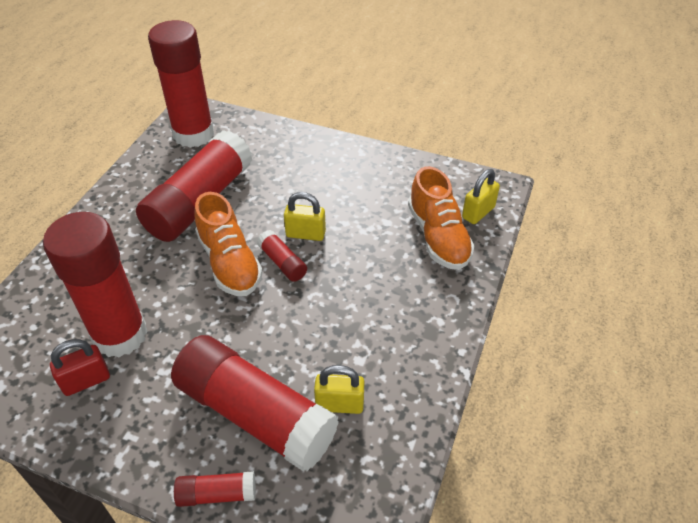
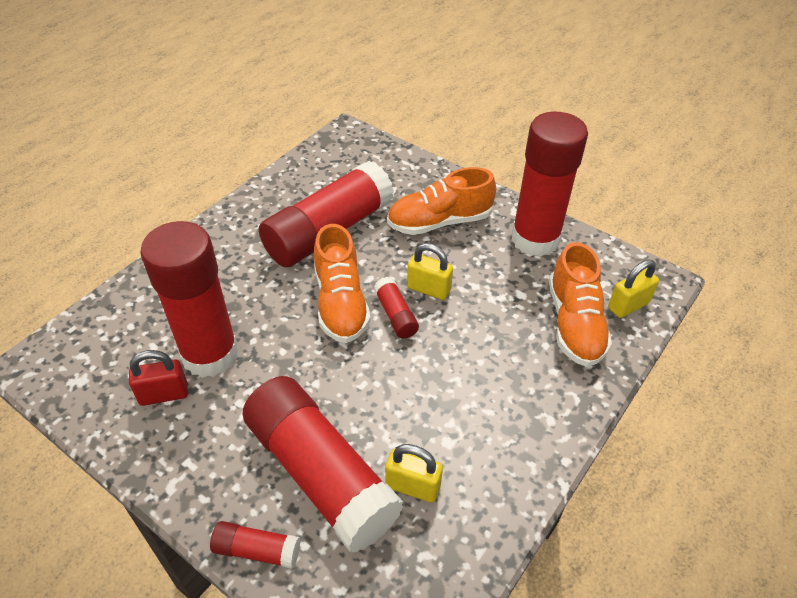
camera: 15 degrees right, 0 degrees up
(193, 134) = (343, 159): red glue stick -> red glue stick (535, 239)
(298, 174) = (439, 222): none -> orange shoe

